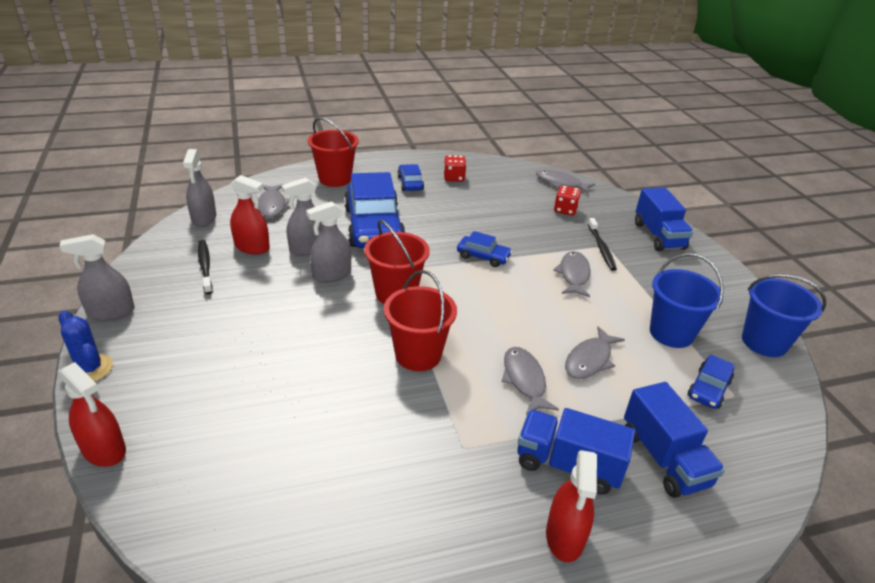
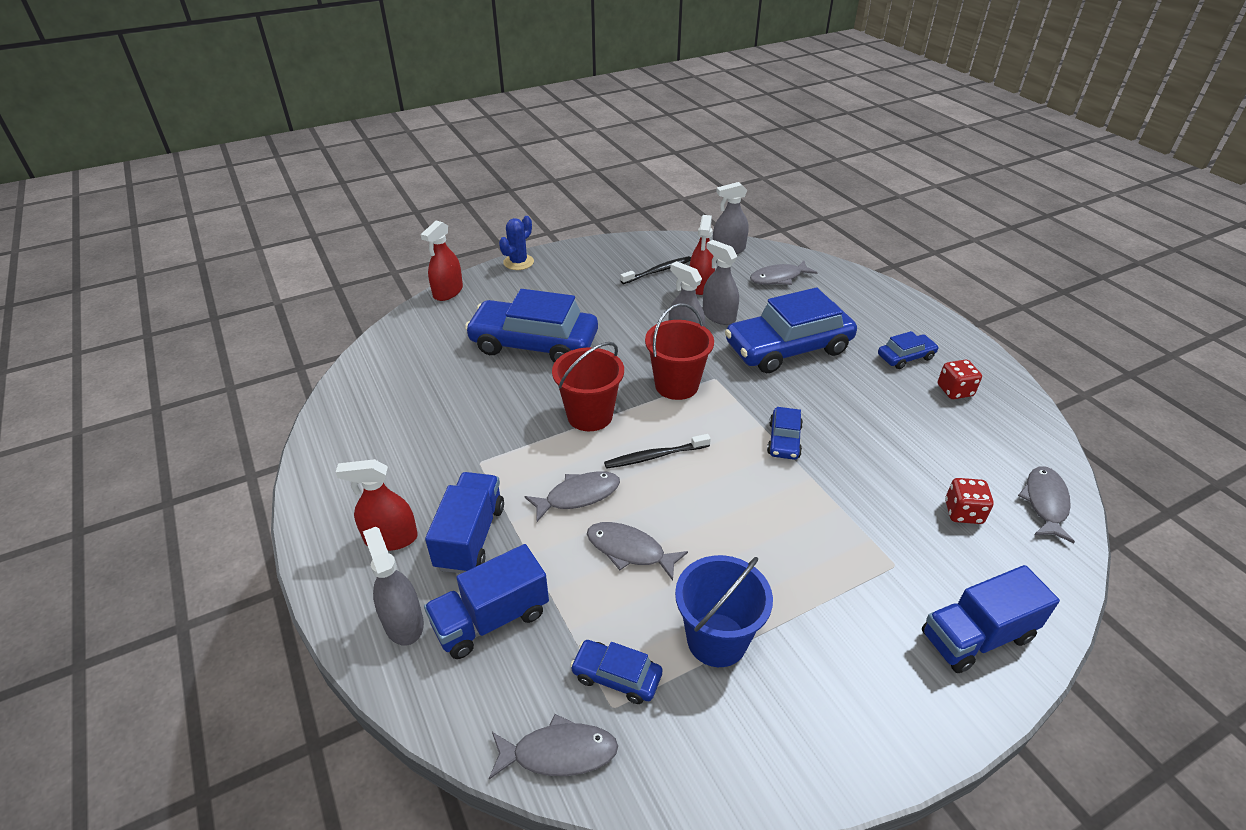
camera: 80 degrees right, 5 degrees up
(111, 312) = (580, 250): grey spray bottle -> grey spray bottle (403, 622)
(278, 378) = (534, 343): none -> blue car
(335, 179) = (864, 302): red bucket -> none
(573, 275) = (796, 529): grey fish -> grey fish (559, 753)
(601, 248) = (884, 559): black toothbrush -> black toothbrush (654, 456)
(764, 342) = (748, 769): blue bucket -> none

